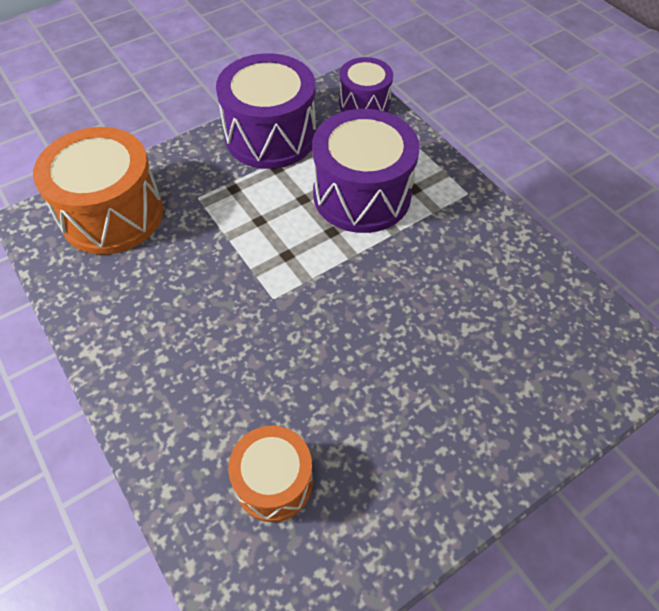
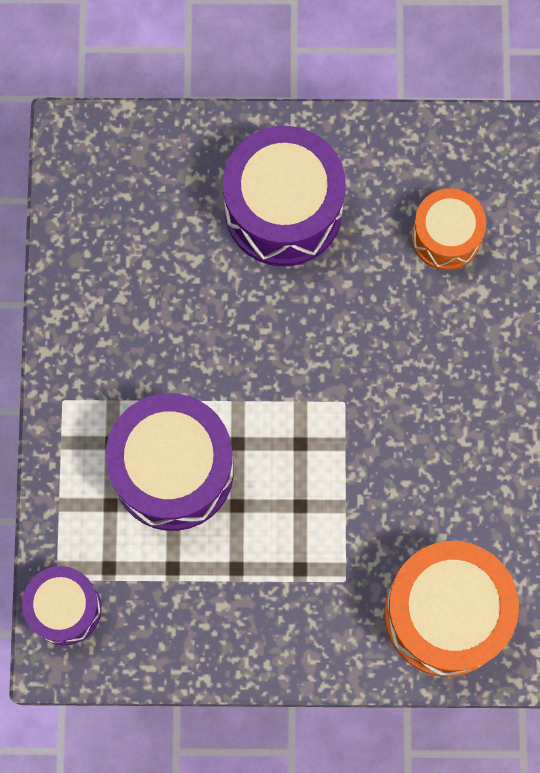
camera: 145 degrees left, 20 degrees up
(270, 136) = (210, 625): purple drum -> purple drum (283, 210)

